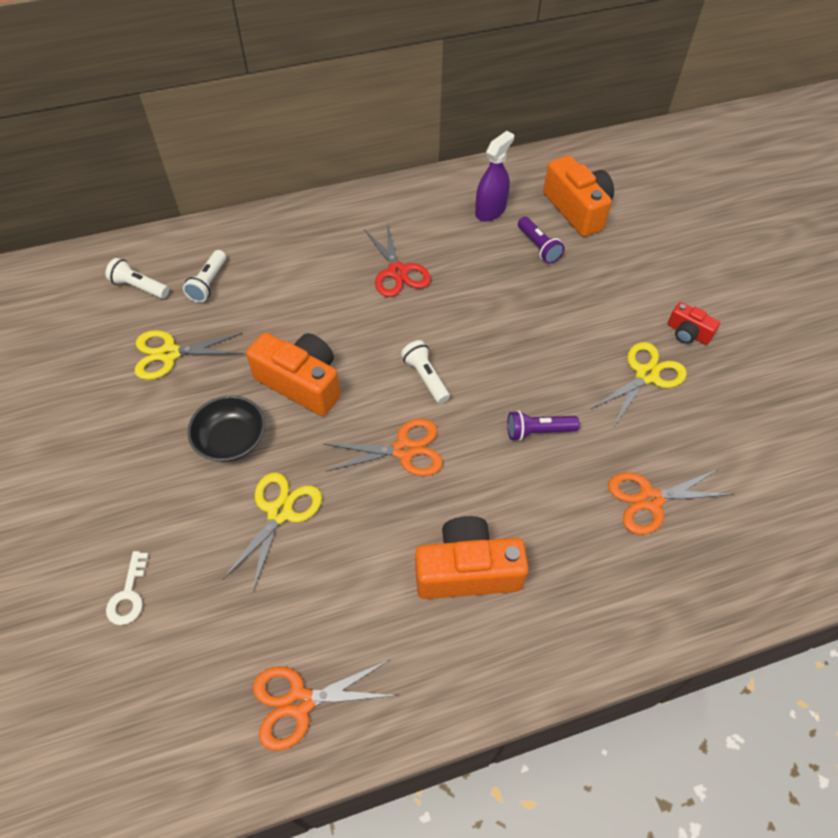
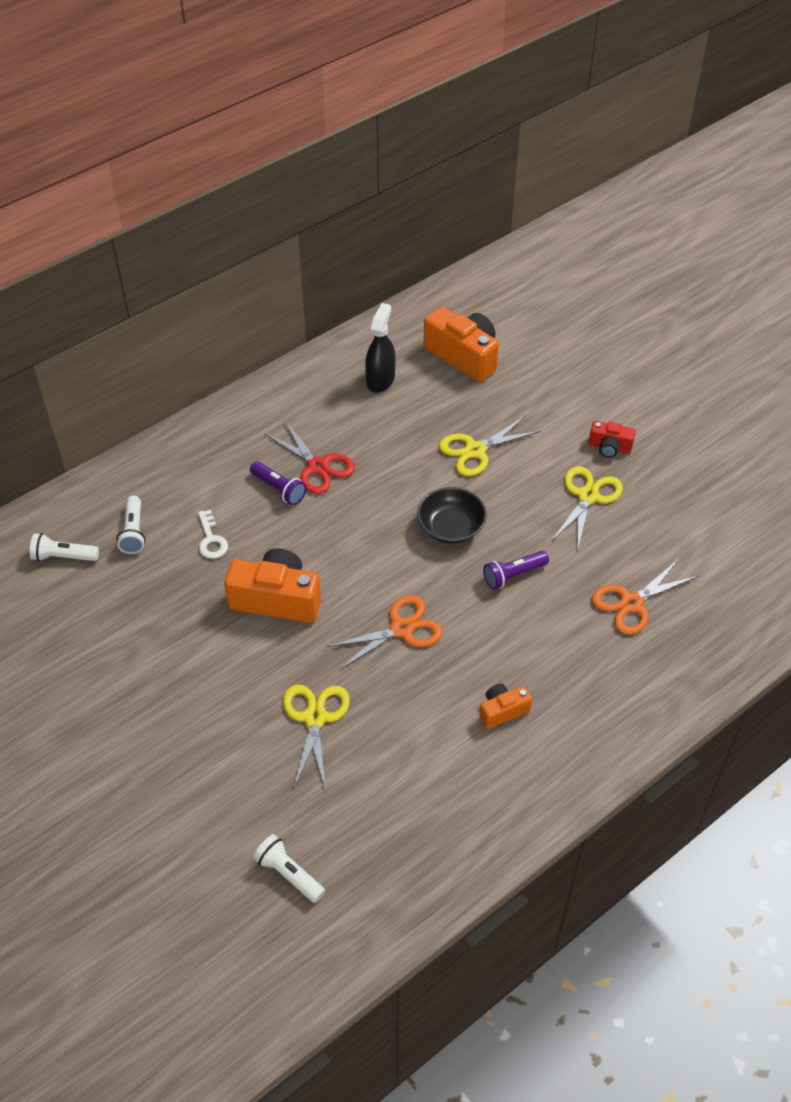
camera: 20 degrees left, 5 degrees down
(129, 595) = (214, 831): white key -> white key (211, 540)
(170, 354) = (132, 611): yellow scissors -> yellow scissors (475, 450)
(231, 439) = (236, 670): black bowl -> black bowl (451, 527)
(300, 702) = (410, 860): orange scissors -> none
(425, 377) = (391, 558): white flashlight -> white flashlight (289, 873)
(467, 570) = (502, 711): orange camera -> orange camera, size x0.53
(490, 210) = (380, 380): purple spray bottle -> black spray bottle
(538, 247) = (442, 404): purple flashlight -> purple flashlight (279, 489)

